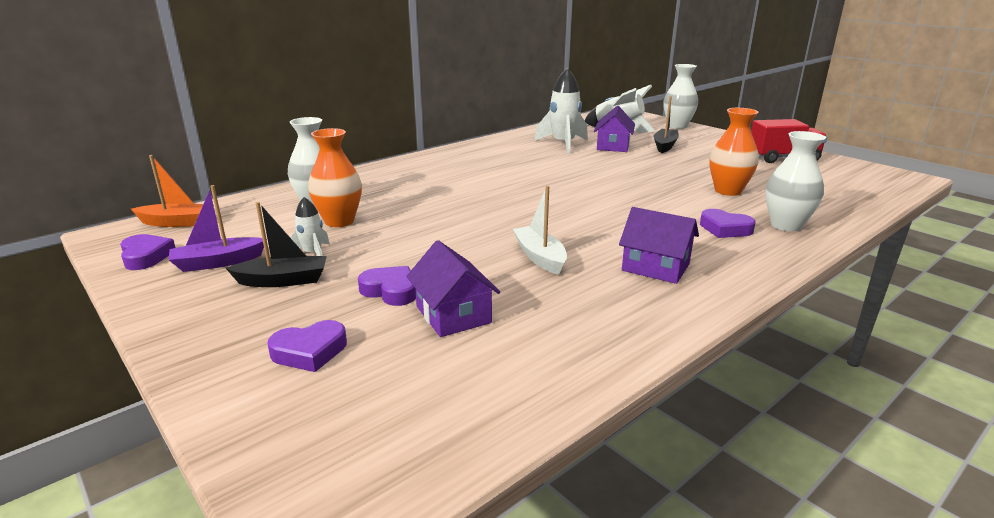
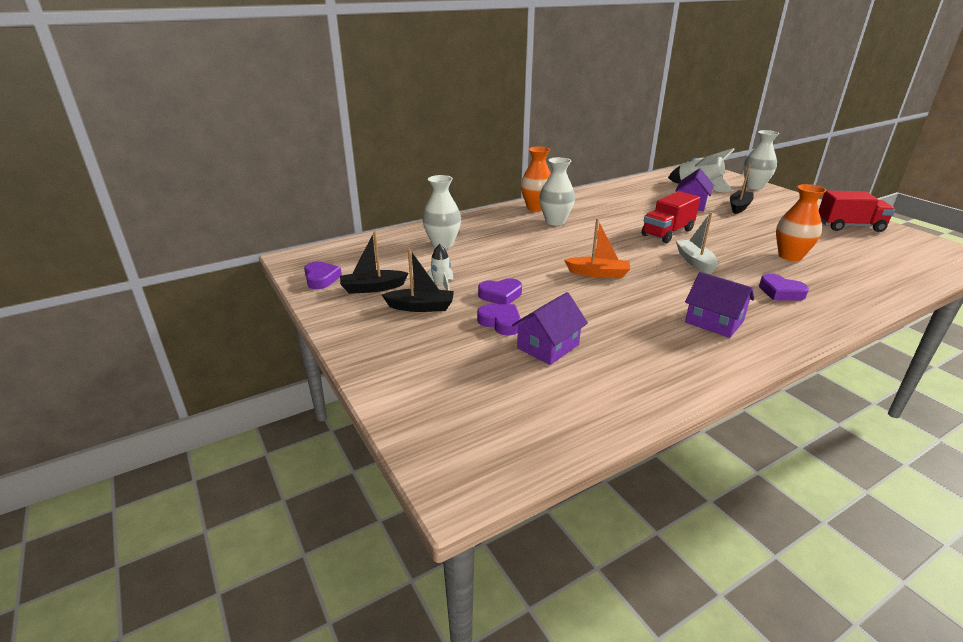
camera: 10 degrees right, 5 degrees up
(176, 223) = (339, 252): orange boat -> orange boat (598, 273)
(218, 262) = (373, 288): purple boat -> black boat
(310, 351) = (443, 364): purple heart -> purple heart (500, 295)
(339, 221) = (460, 260): orange vase -> orange vase (536, 208)
(453, 314) = (548, 346): purple house -> purple house turned 60 degrees clockwise
(540, 257) = (618, 305): white boat -> white boat (695, 262)
(563, 144) = (646, 200): white rocket -> none
(590, 176) = (667, 233): none -> red truck
(786, 225) = (837, 293): white vase -> white vase (555, 221)

